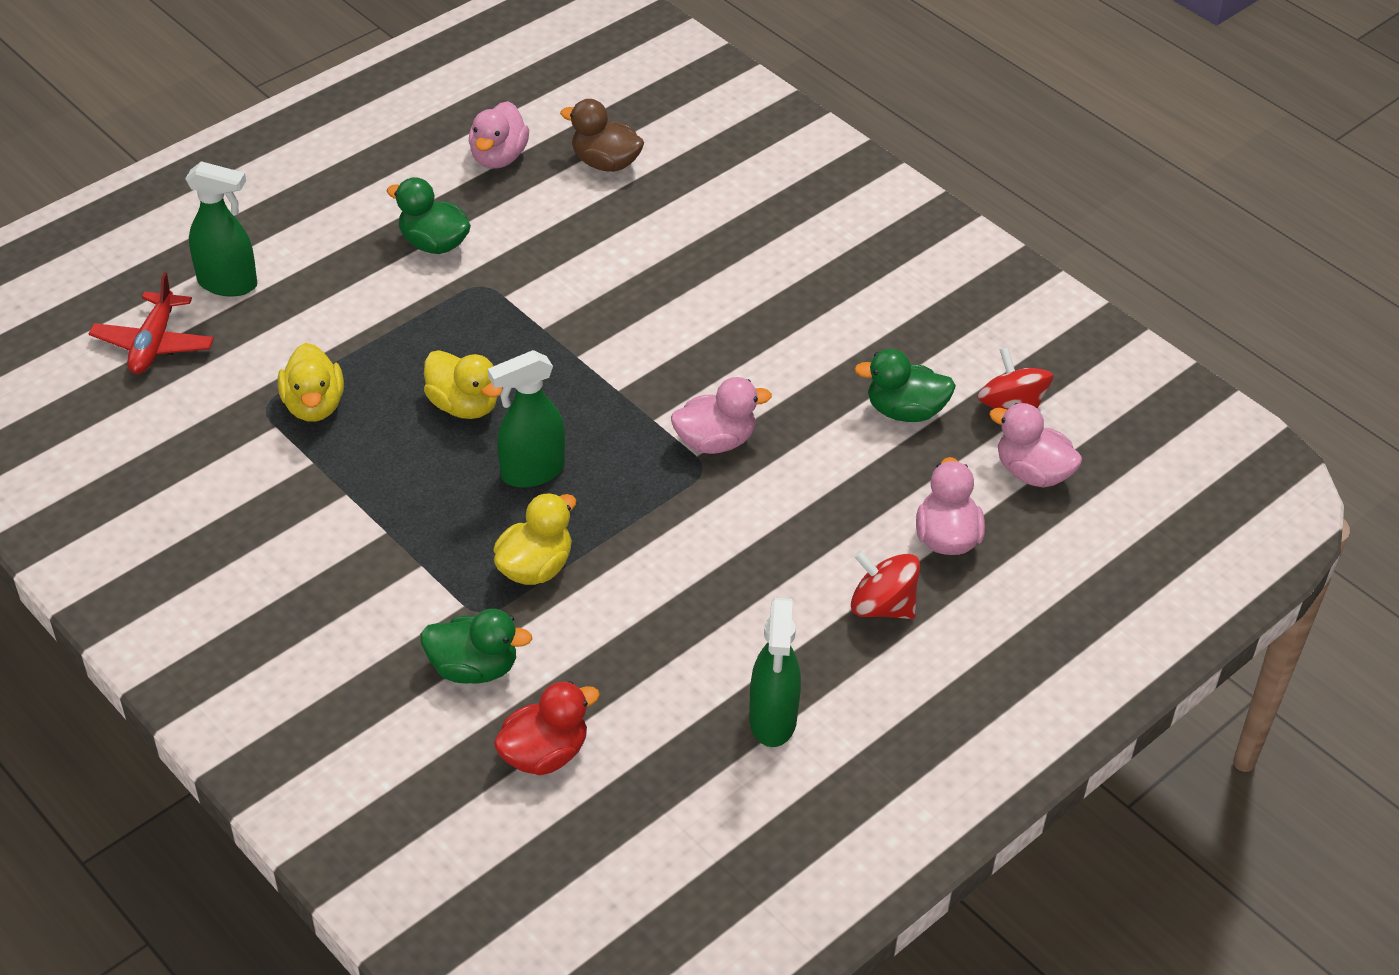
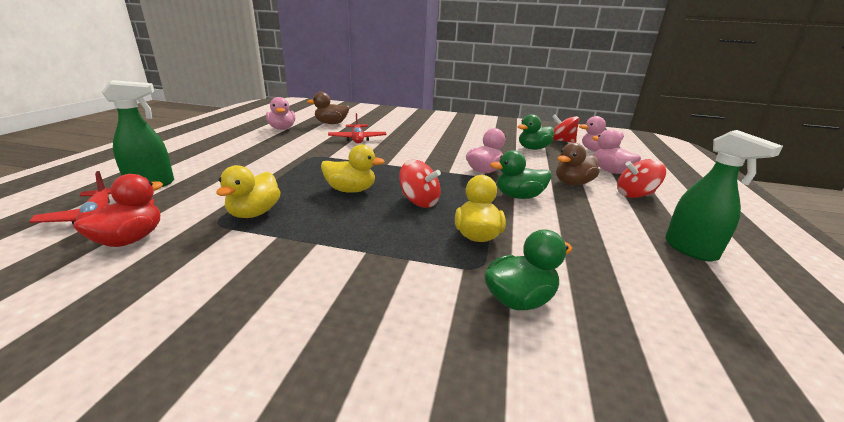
camera: 35 degrees left, 20 degrees down
(314, 405) = (254, 213): yellow duck -> yellow duck turned 60 degrees clockwise
(434, 244) = (274, 151): green duck -> green duck (518, 196)
(532, 472) = (419, 201): green spray bottle -> red spinning top
(544, 754) = (640, 329): red duck -> red duck (130, 239)
(601, 249) = (357, 139): none -> red plane
(821, 536) = (572, 183): none -> brown duck

